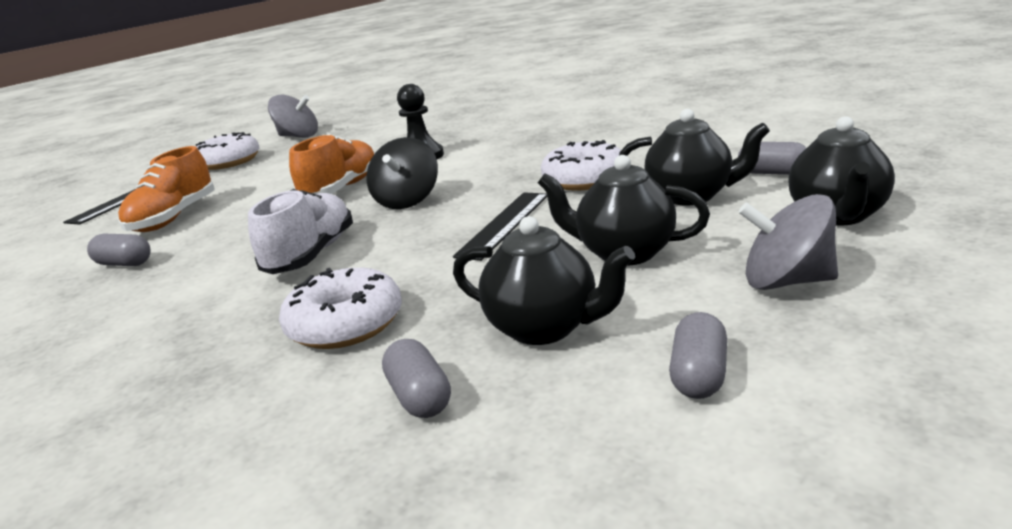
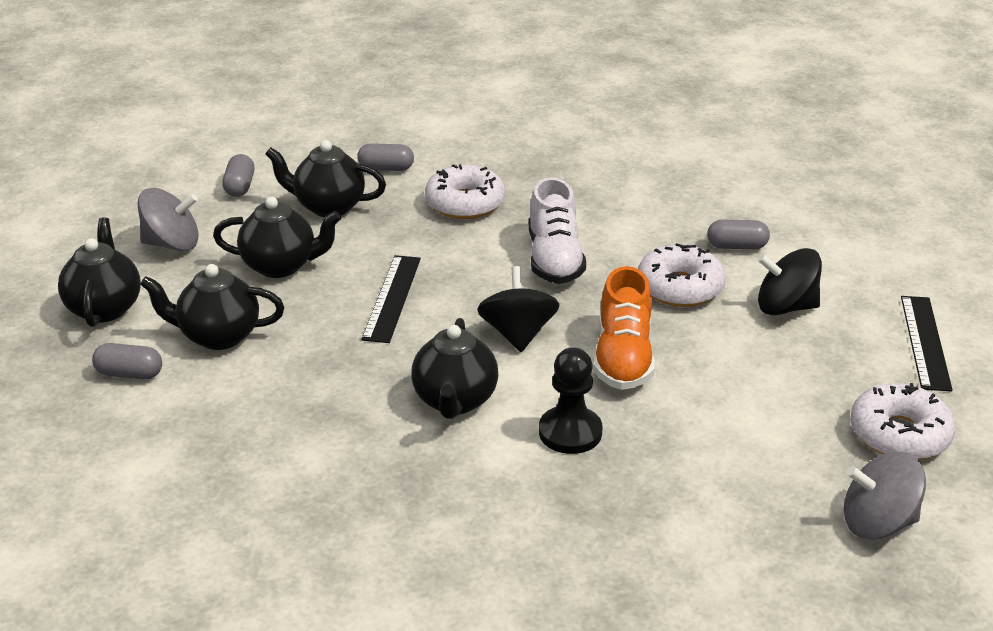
camera: 160 degrees right, 10 degrees up
(174, 218) = (785, 307): orange shoe -> black spinning top
(420, 397) = (386, 168): grey capsule -> grey capsule turned 45 degrees counterclockwise
(489, 166) = (455, 401): none -> black teapot
(584, 179) = (327, 368): white donut -> white donut (680, 287)

